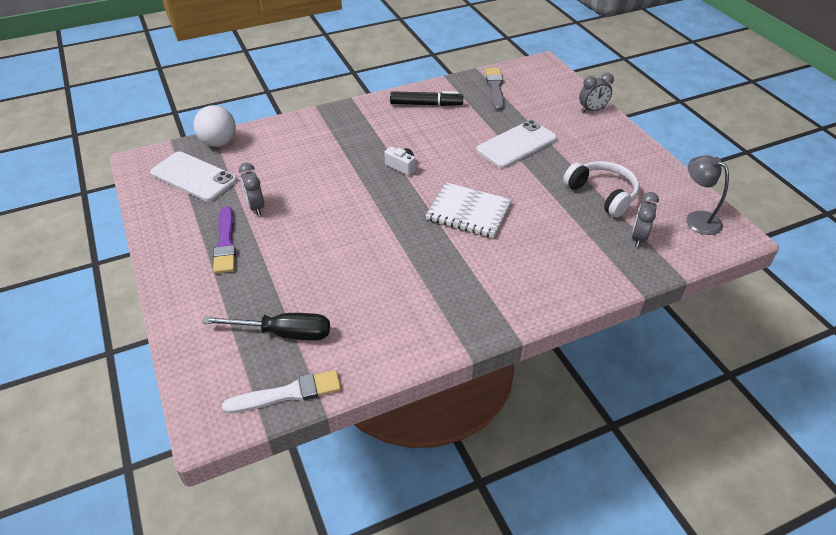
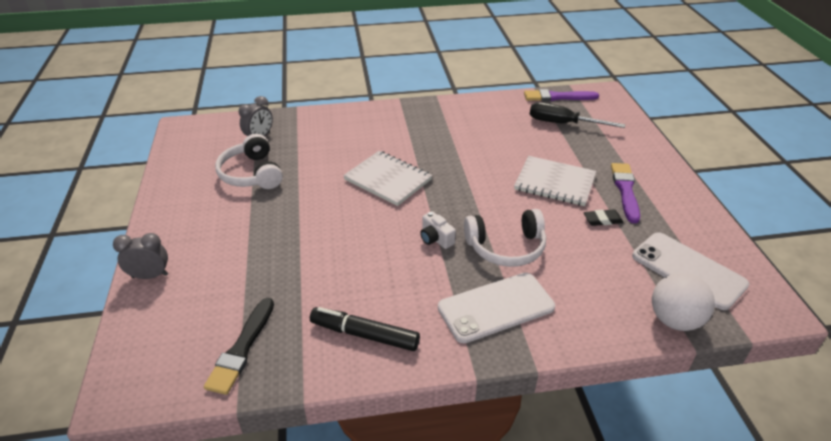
camera: 165 degrees left, 5 degrees down
(256, 207) = (602, 220): grey clock -> black eraser
(288, 393) = (557, 97): white brush -> purple brush
(299, 239) = (554, 183): none -> white notebook
(342, 169) = (506, 247): none -> white headphones
(495, 88) = (242, 348): grey brush -> black brush
(516, 144) = (288, 242): white phone -> white phone (496, 307)
(697, 219) = (196, 142): grey lamp -> none

